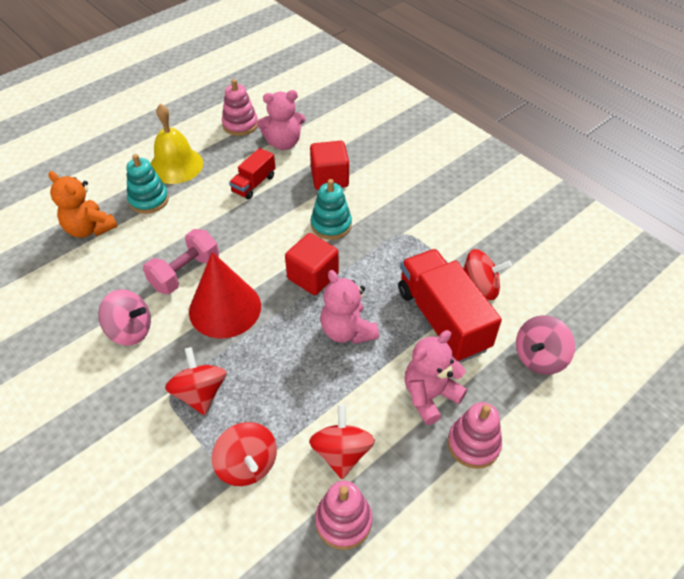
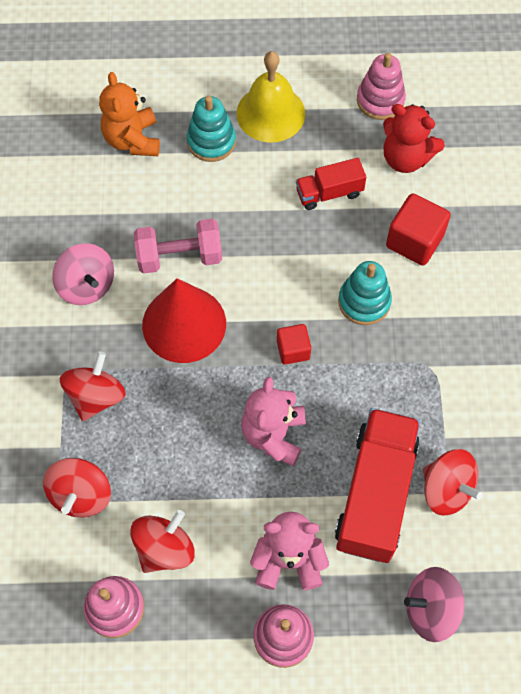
camera: 40 degrees right, 15 degrees up
(283, 143) = (406, 158): pink teddy bear -> red teddy bear
(313, 276) = (293, 350): red cube -> red cube, size x0.61

